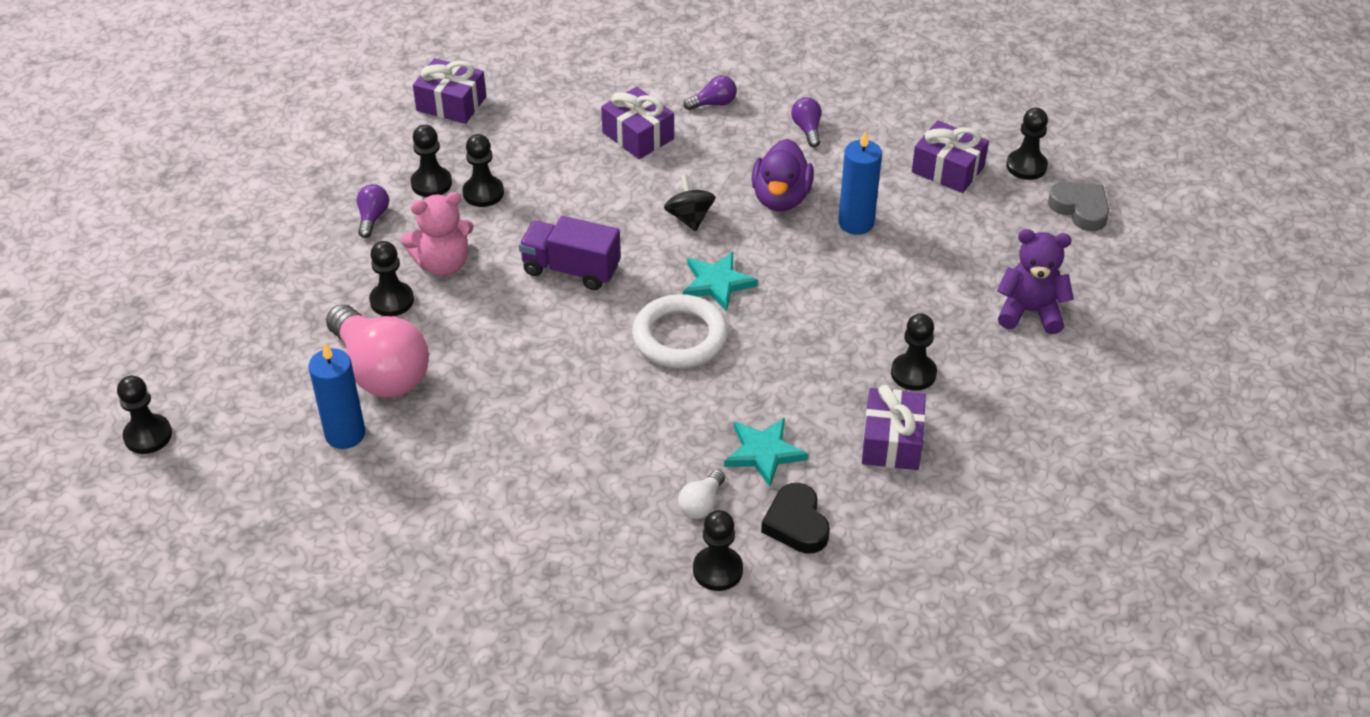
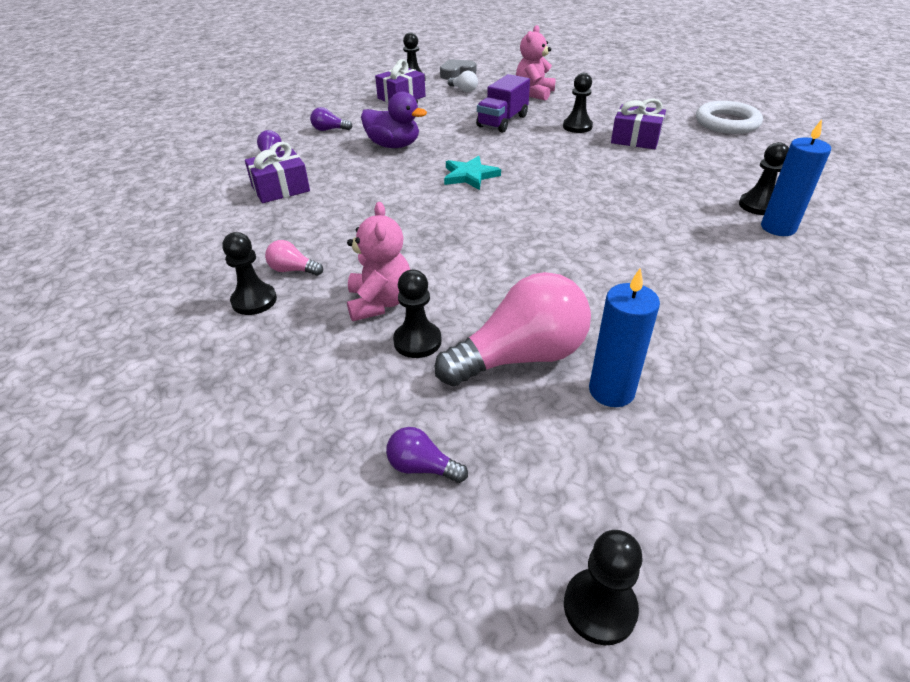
camera: 75 degrees left, 5 degrees down
(372, 218) = (278, 346): purple light bulb -> purple light bulb (422, 467)
(451, 104) = (142, 278): purple gift -> none
(483, 193) = (293, 270): black pawn -> pink light bulb
(571, 269) = (424, 233): purple truck -> purple truck (502, 121)
(680, 337) = (522, 195): white ring -> white ring (726, 123)
(689, 218) = (393, 178): black spinning top -> none
(701, 504) = (695, 205): white light bulb -> white light bulb (464, 90)
(764, 453) = (644, 178): turquoise star -> none
(796, 523) = (709, 174): black heart -> none
(856, 223) = (433, 126): blue candle -> blue candle (778, 228)
(1030, 312) = (534, 93): purple teddy bear -> pink teddy bear

